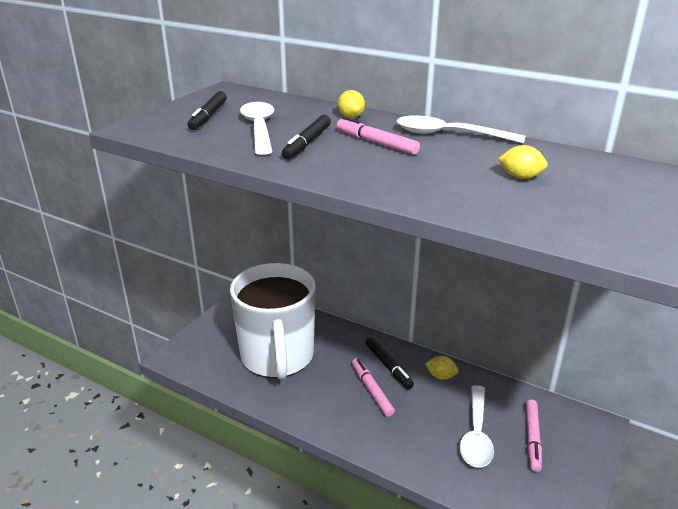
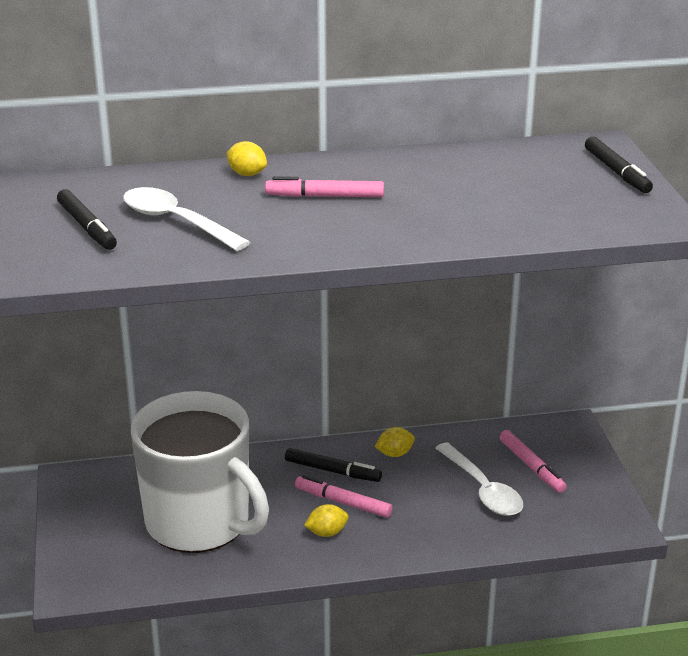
camera: 40 degrees left, 0 degrees up
(307, 143) = (260, 220): black marker -> black marker (617, 172)
(449, 135) = (376, 163): white spoon -> none
(520, 177) = (500, 187): yellow lemon -> yellow lemon (327, 533)

